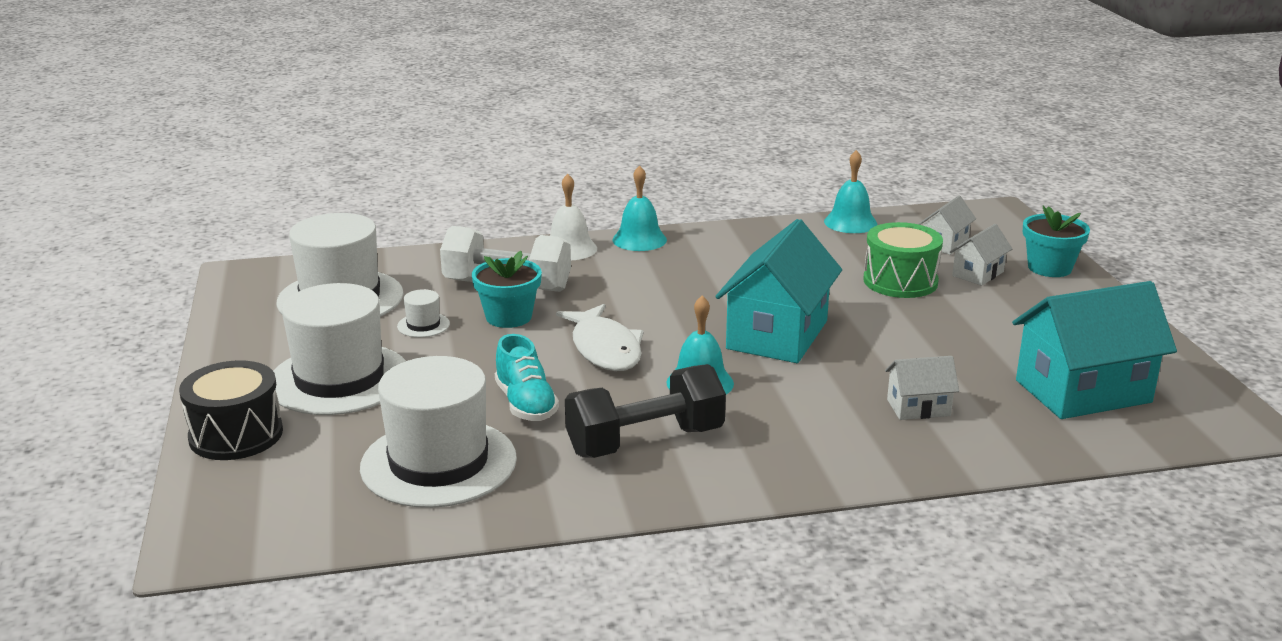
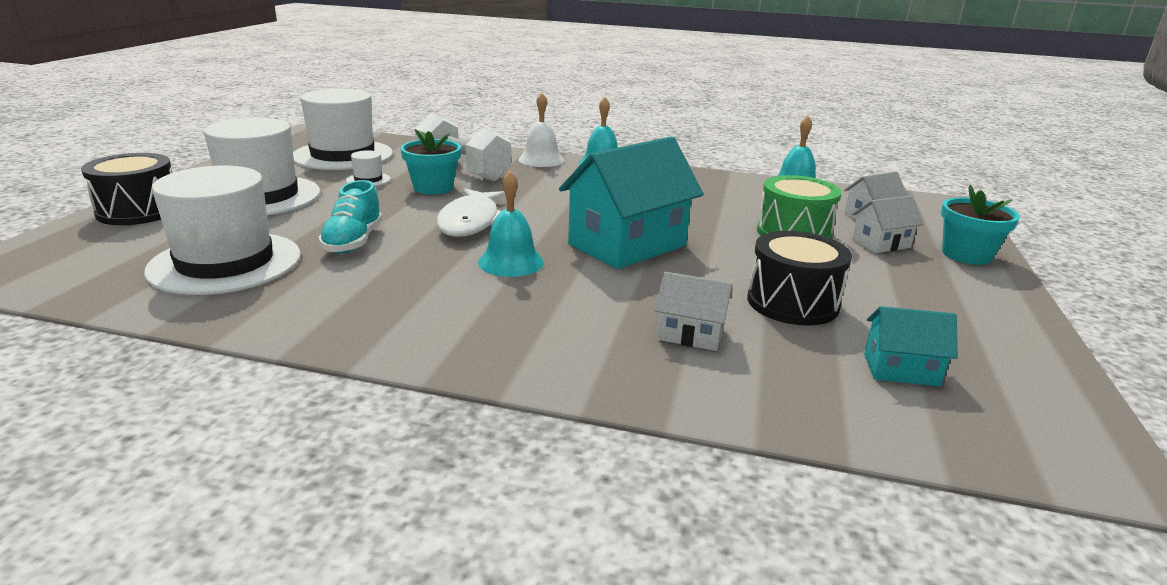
camera: 25 degrees right, 0 degrees up
(645, 441) = (399, 292): black dumbbell -> none
(963, 355) = (792, 303): none -> black drum
(1083, 391) = (901, 369): turquoise house -> turquoise house, size x0.49

